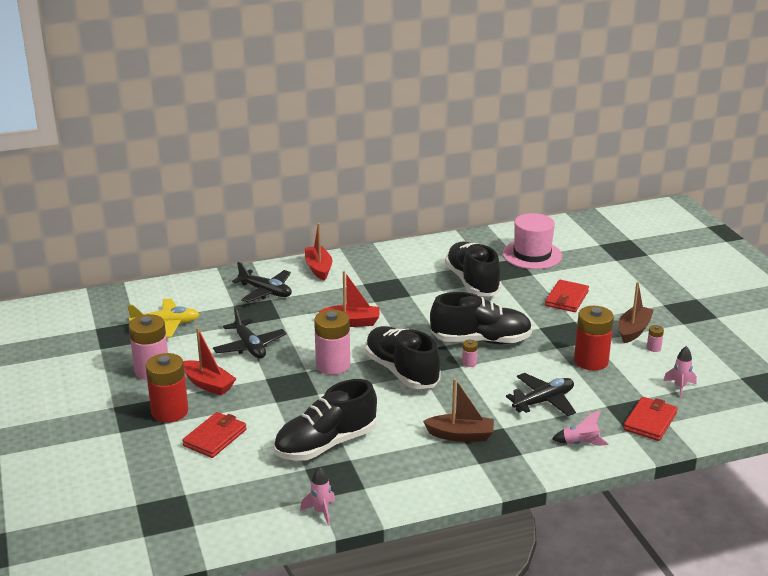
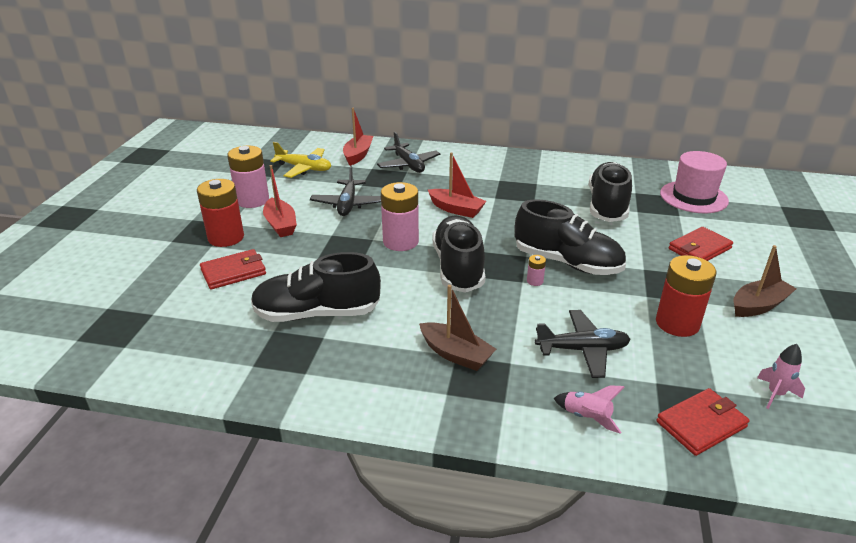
camera: 30 degrees right, 5 degrees up
(318, 268) = (472, 158): red boat -> red boat (358, 155)
(321, 512) = (239, 381): pink rocket -> none
(653, 348) = (771, 334): pink battery -> none

